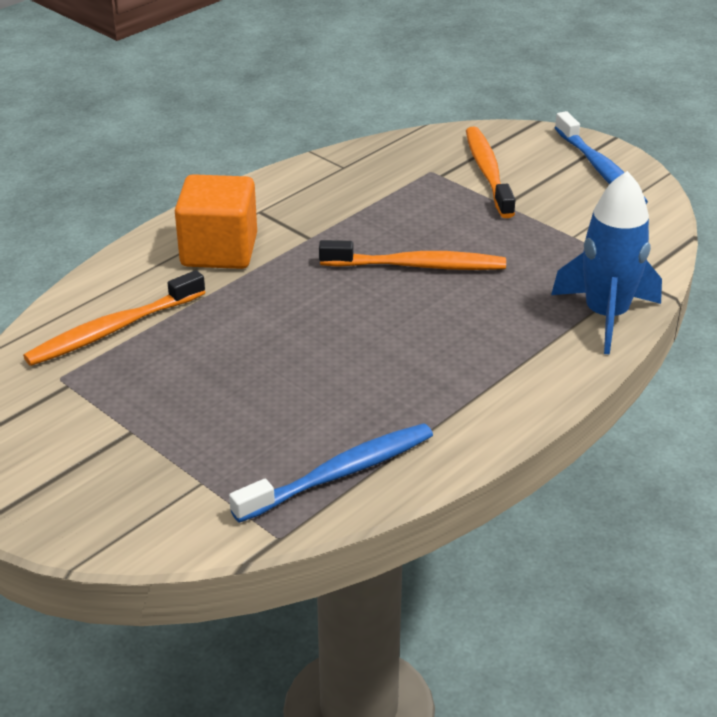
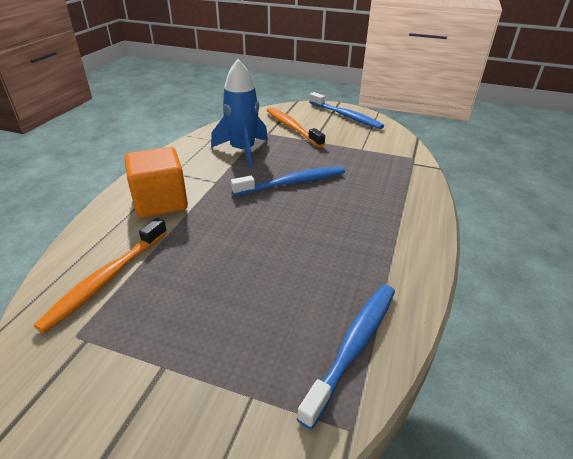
camera: 25 degrees left, 0 degrees up
(417, 266) = (292, 183): orange toothbrush -> blue toothbrush
(606, 316) = (417, 185): blue rocket -> blue rocket (243, 151)

